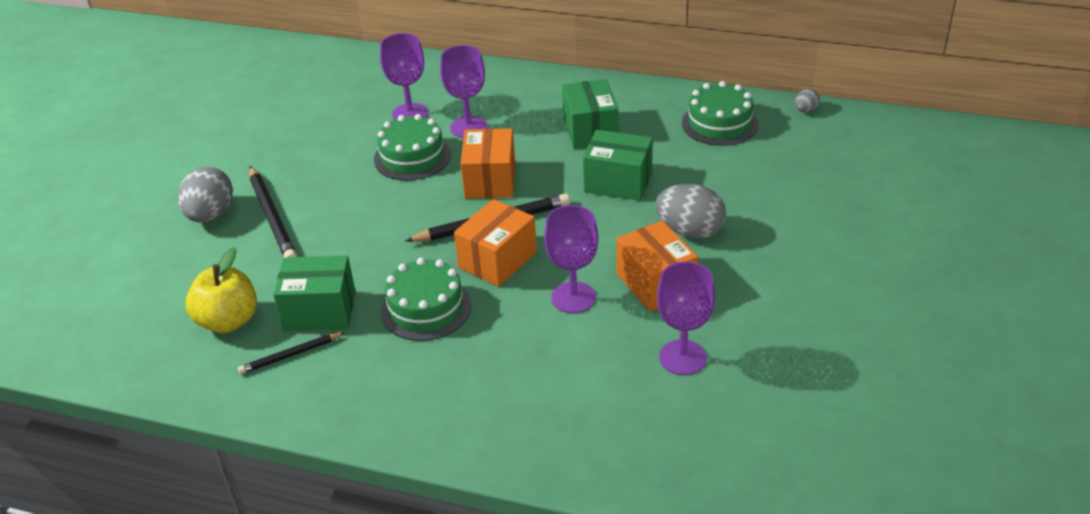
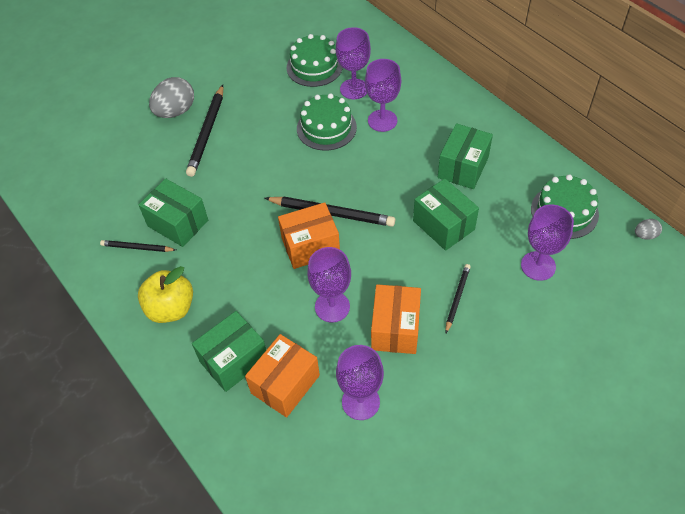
camera: 35 degrees right, 15 degrees up
(228, 321) = (125, 201): yellow apple -> yellow apple (171, 308)
(426, 308) = (237, 259): green cake -> green cake (314, 67)
(490, 180) = (359, 175): orange box -> orange box (285, 384)
(513, 394) = (234, 360): none -> green box
(690, 231) = (457, 298): grey egg -> black pencil
(738, 173) = (538, 266): none -> purple goblet

